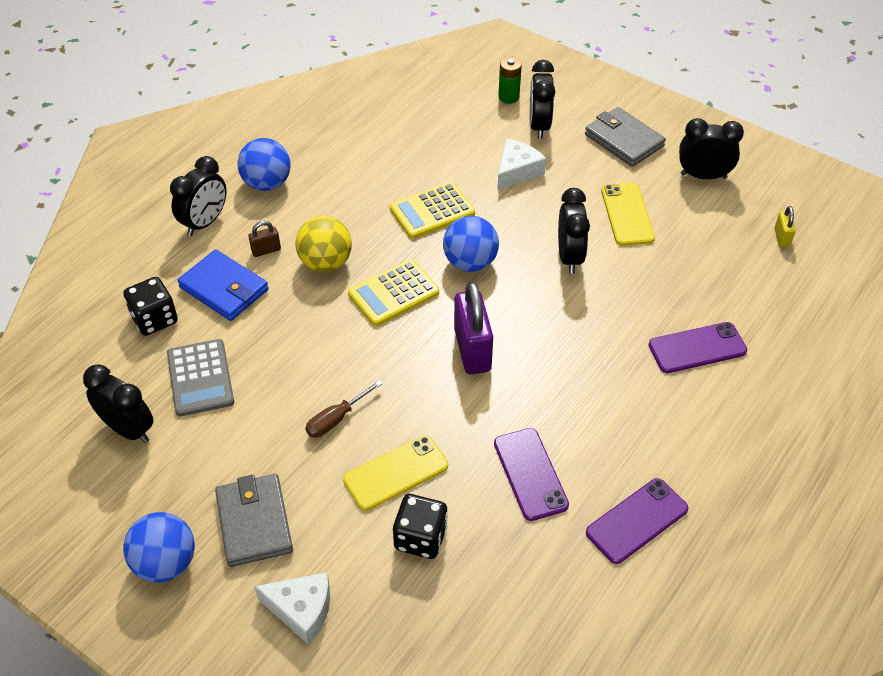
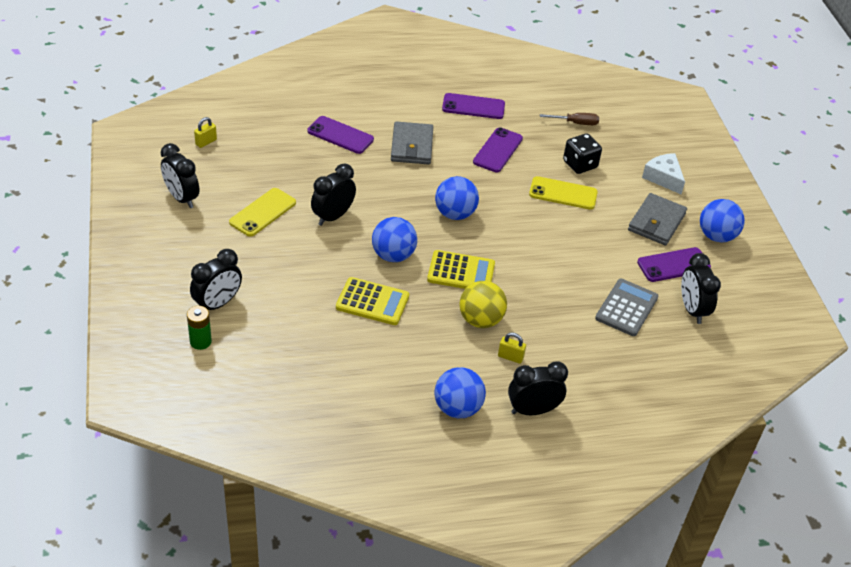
camera: 140 degrees left, 5 degrees down
(154, 319) = (626, 364): black dice -> none
(189, 473) = (673, 265): none -> purple phone
(224, 288) = (563, 351): blue wallet -> none
(266, 250) = (510, 357): brown padlock -> yellow padlock
(336, 419) = (568, 235): brown screwdriver -> brown screwdriver (575, 123)
(472, 350) = (455, 214): purple padlock -> blue ball
(517, 171) = (282, 285): white cheese -> none
(624, 140) = (184, 252): grey wallet -> grey wallet (411, 146)

